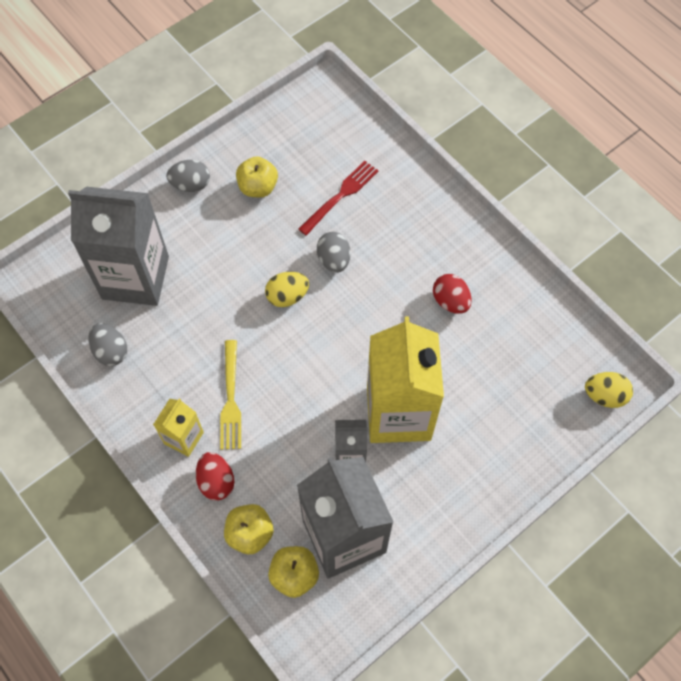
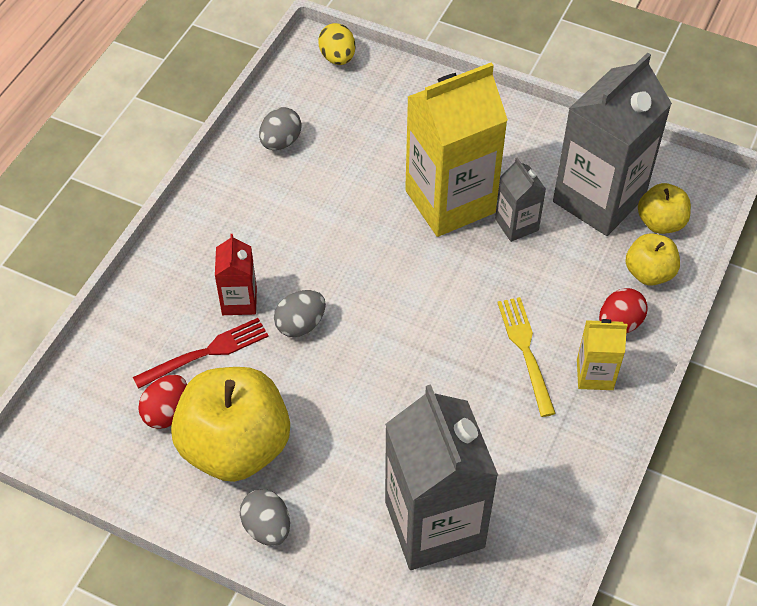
camera: 115 degrees left, 10 degrees down
(111, 351) = (544, 500): grey egg -> grey egg (281, 142)
(231, 399) = (525, 350): yellow fork -> yellow fork turned 75 degrees counterclockwise
(258, 187) = (235, 446): yellow apple -> yellow apple, size x1.97
(287, 296) = (372, 350): yellow egg -> none
(341, 195) = (207, 352): red fork -> red fork turned 135 degrees clockwise
(374, 229) = (239, 301): none -> red carton
(450, 301) = (298, 202): red egg -> red egg (167, 412)

